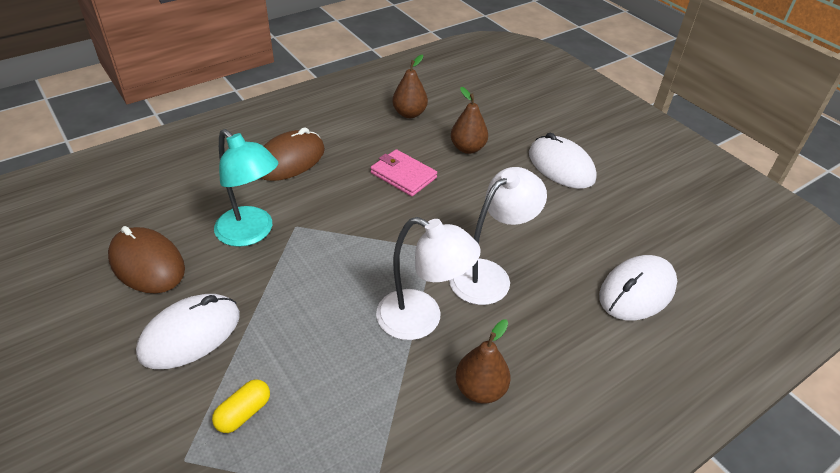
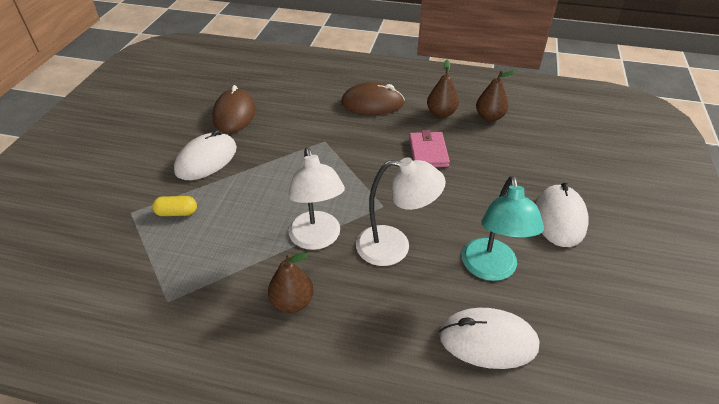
camera: 50 degrees right, 0 degrees up
(190, 334) = (206, 159): white mouse -> white mouse turned 60 degrees counterclockwise
(251, 233) = (298, 130): turquoise lamp -> turquoise lamp (491, 269)
(468, 148) = (500, 162): brown pear -> brown pear (441, 113)

